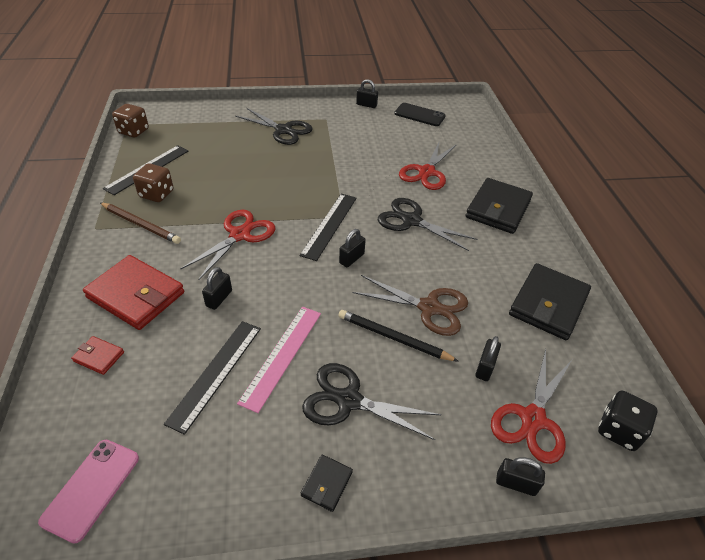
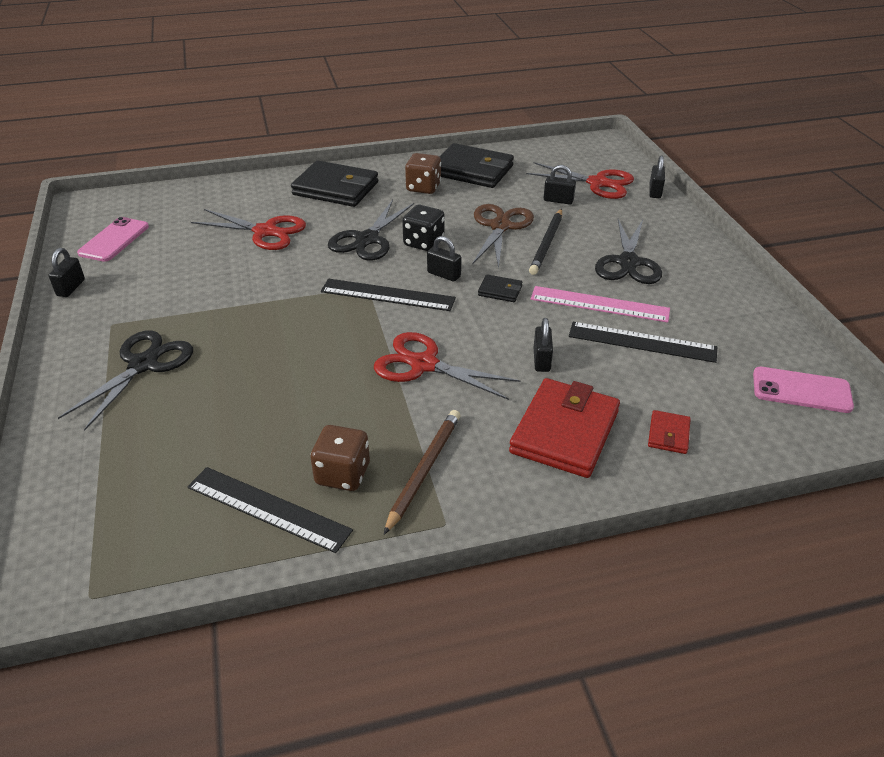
camera: 95 degrees left, 5 degrees down
(133, 131) = (122, 575): brown dice -> brown dice (423, 187)
(219, 298) = (541, 360): black padlock -> black padlock turned 75 degrees clockwise
(327, 484) = (708, 266): black wallet -> black wallet (500, 291)
(419, 115) = (114, 240): black phone -> pink phone
(618, 430) = (588, 153): black dice -> black dice (423, 243)

